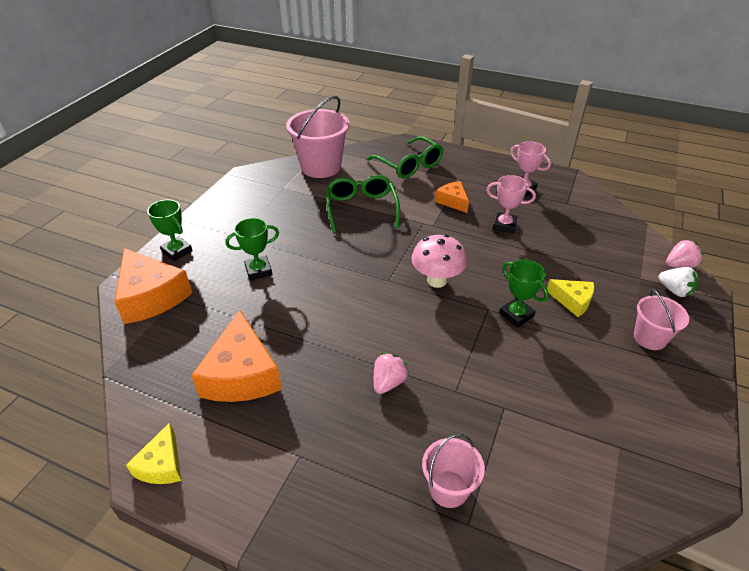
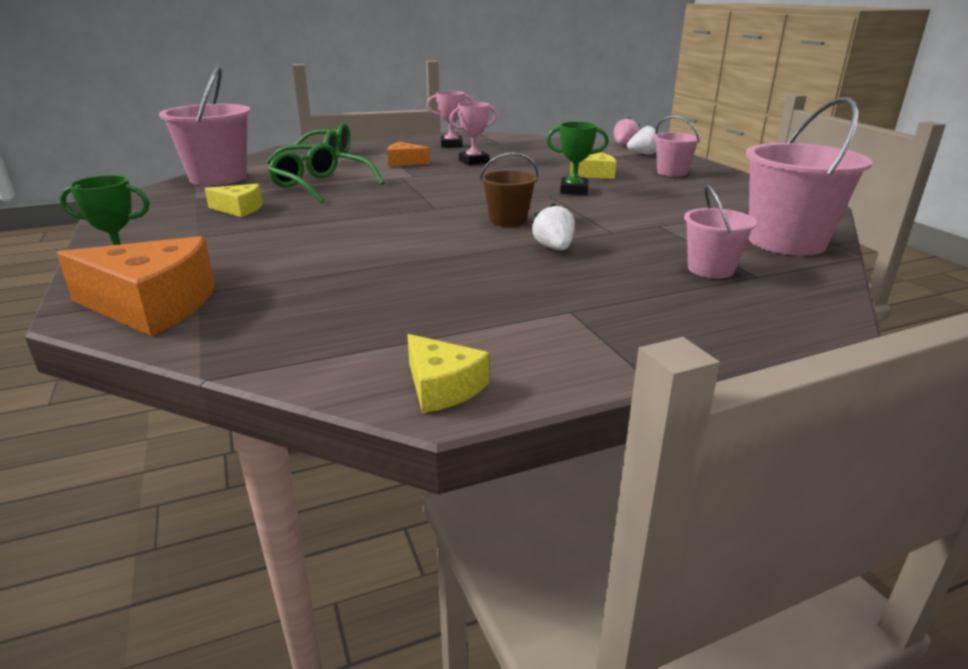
camera: 45 degrees left, 15 degrees down
(241, 374) = (403, 300): orange cheese -> none
(258, 271) = (278, 244): green trophy -> none
(287, 215) = (239, 209): none -> yellow cheese
(388, 382) = (554, 248): pink strawberry -> white strawberry
(410, 327) = (508, 220): none -> brown bucket
(437, 280) = (478, 196): pink mushroom -> none
(569, 507) = (786, 242): none -> pink bucket

